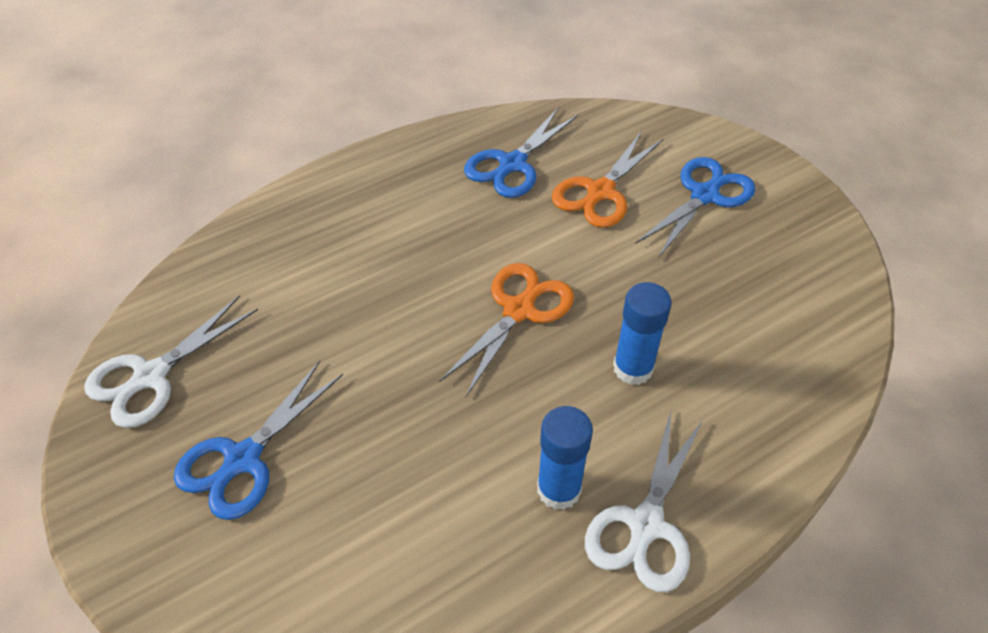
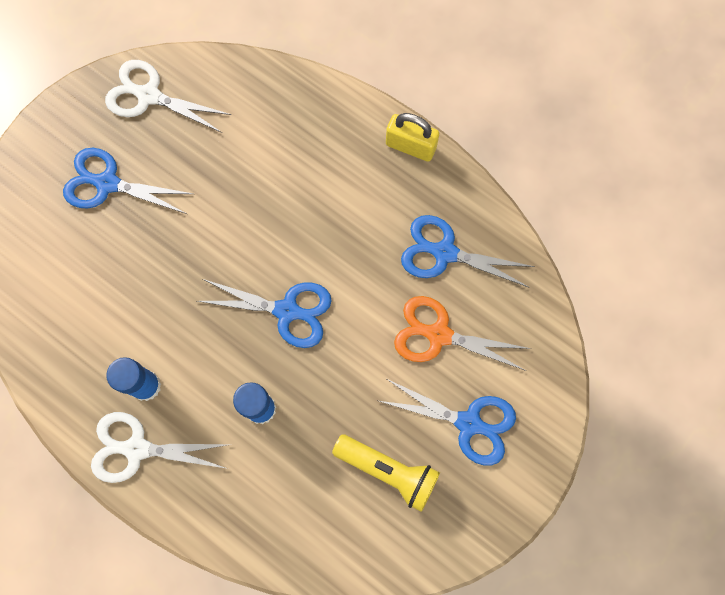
camera: 70 degrees right, 25 degrees up
(380, 158) = (410, 146): none -> yellow padlock
(519, 310) = (287, 311): orange scissors -> blue scissors
(741, 271) = (388, 471): none -> yellow flashlight

